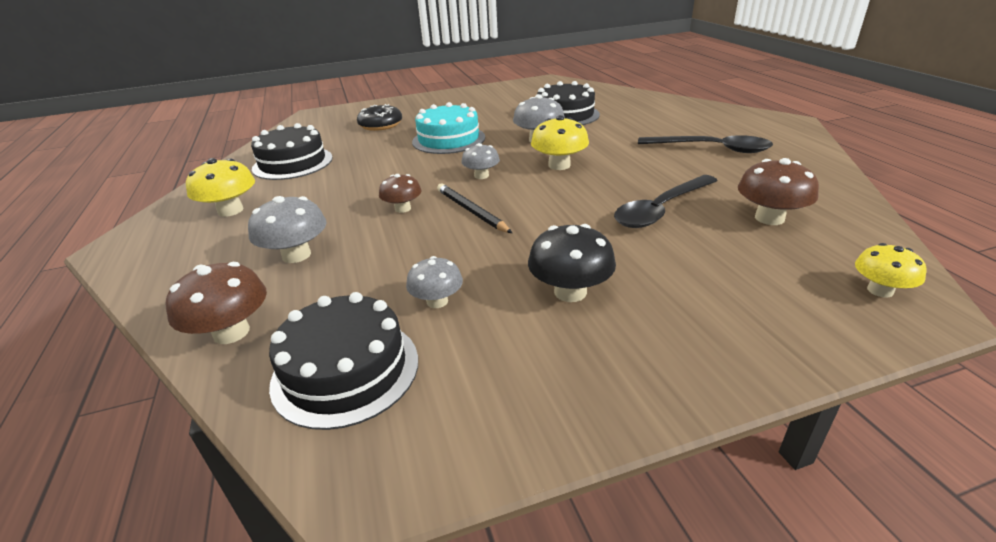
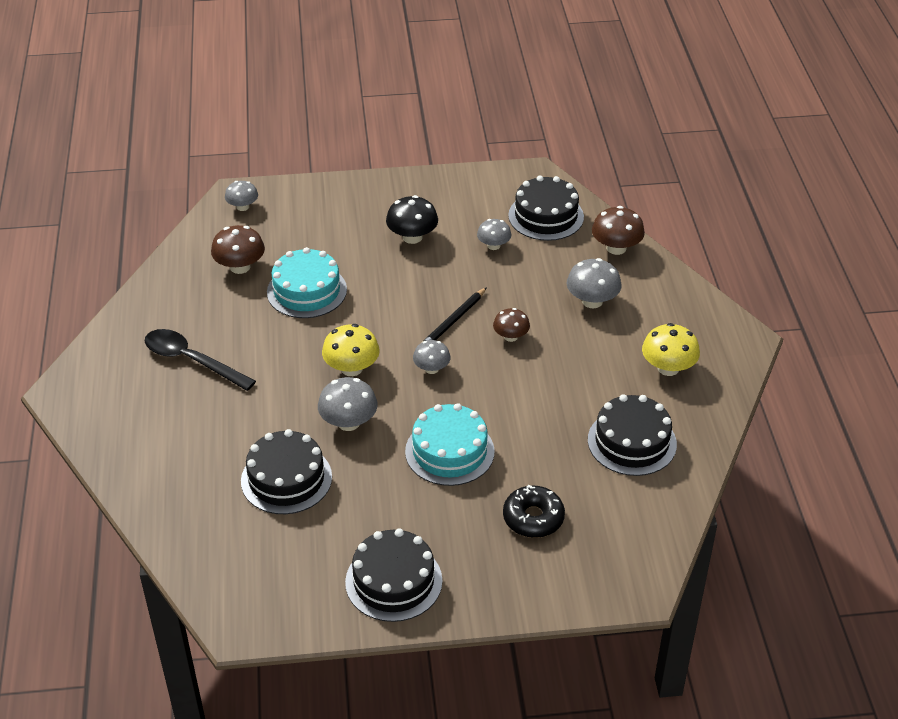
camera: 170 degrees left, 10 degrees up
(468, 98) = (393, 581): none -> black cake
(471, 211) = (453, 321): black pencil -> black pencil turned 60 degrees clockwise
(661, 209) = (307, 291): black spoon -> turquoise cake
(880, 290) = (242, 207): yellow mushroom -> grey mushroom

